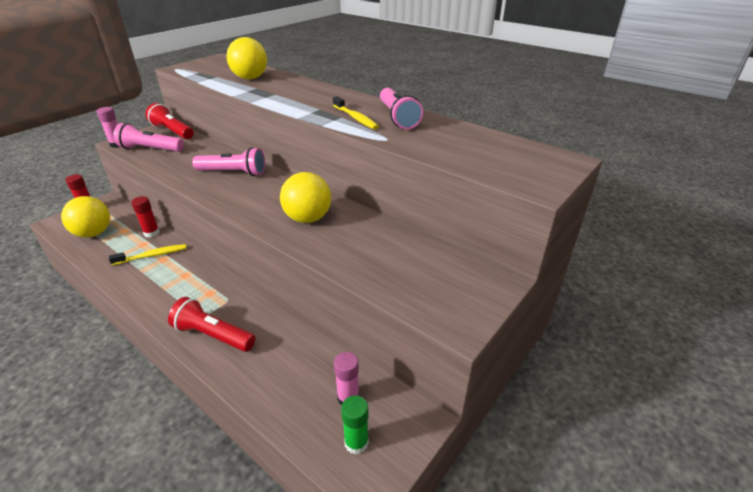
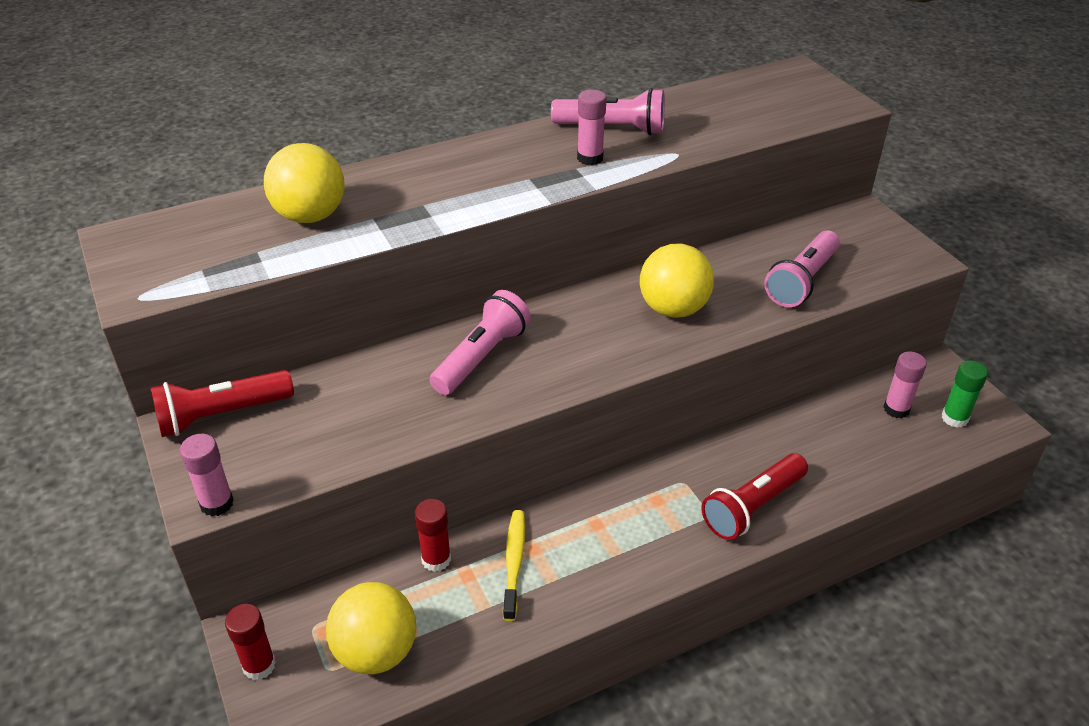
camera: 65 degrees left, 5 degrees up
(150, 149) = (289, 453): pink flashlight -> pink flashlight (802, 281)
(355, 118) = (590, 158): yellow toothbrush -> pink glue stick

